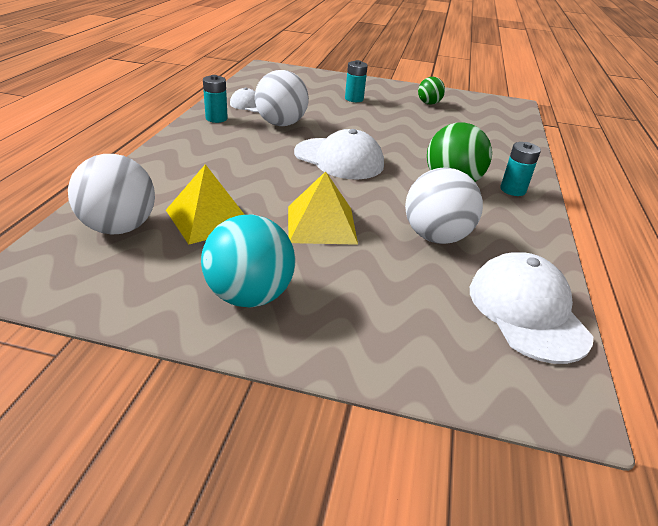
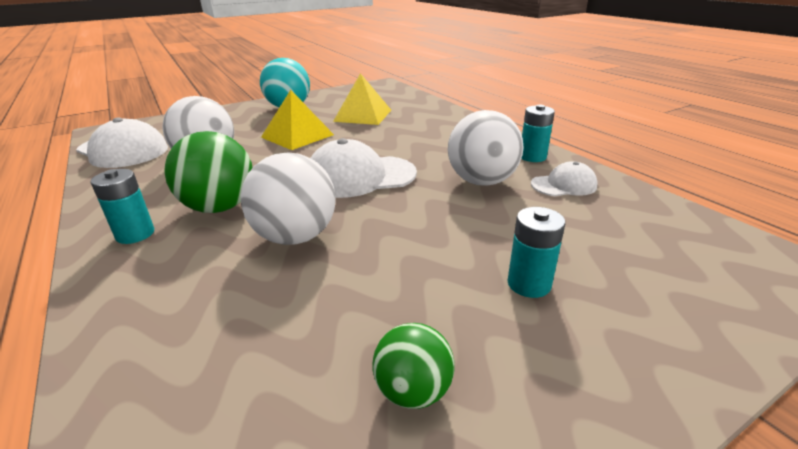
camera: 140 degrees right, 5 degrees down
(119, 227) = (391, 100): white ball -> white ball (295, 237)

